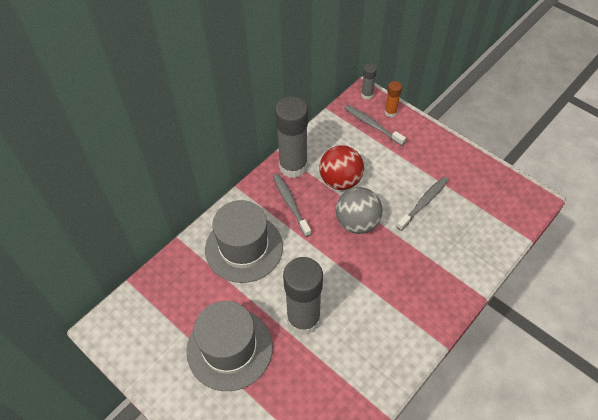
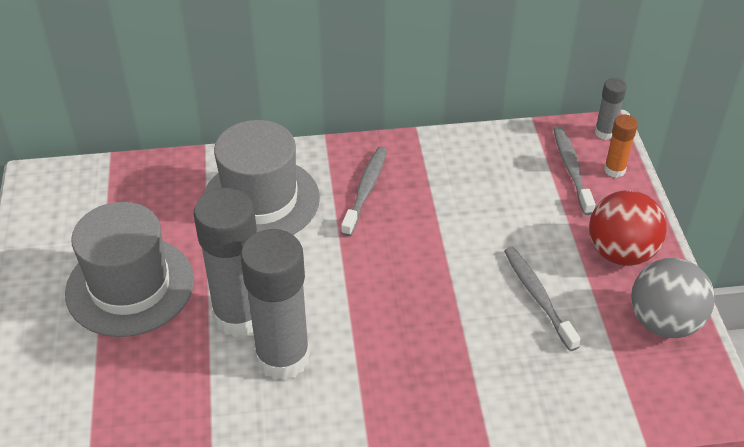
camera: 40 degrees right, 10 degrees down
(293, 166) = (415, 154): grey glue stick -> grey glue stick (282, 357)
(340, 180) = (456, 204): red ball -> red ball (620, 253)
(357, 222) = (423, 261): grey ball -> grey ball (664, 322)
(423, 203) = (538, 297): grey toothbrush -> grey toothbrush turned 105 degrees counterclockwise

